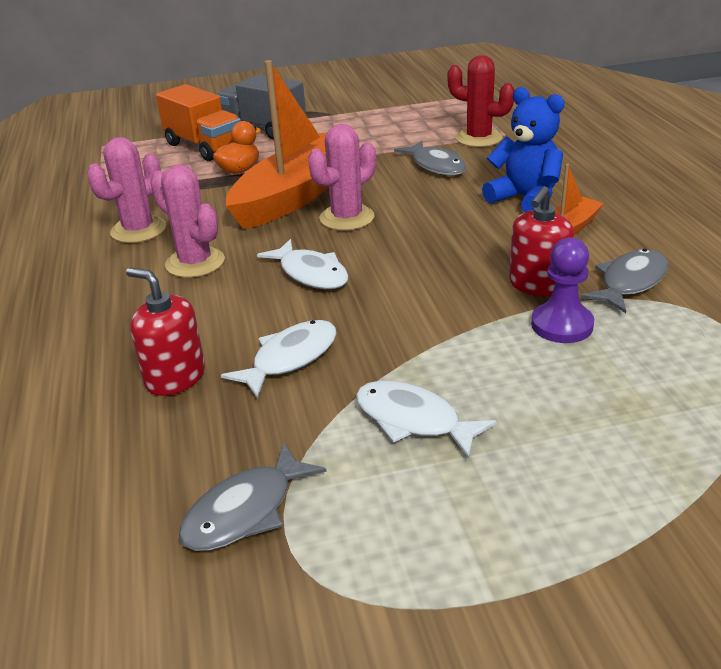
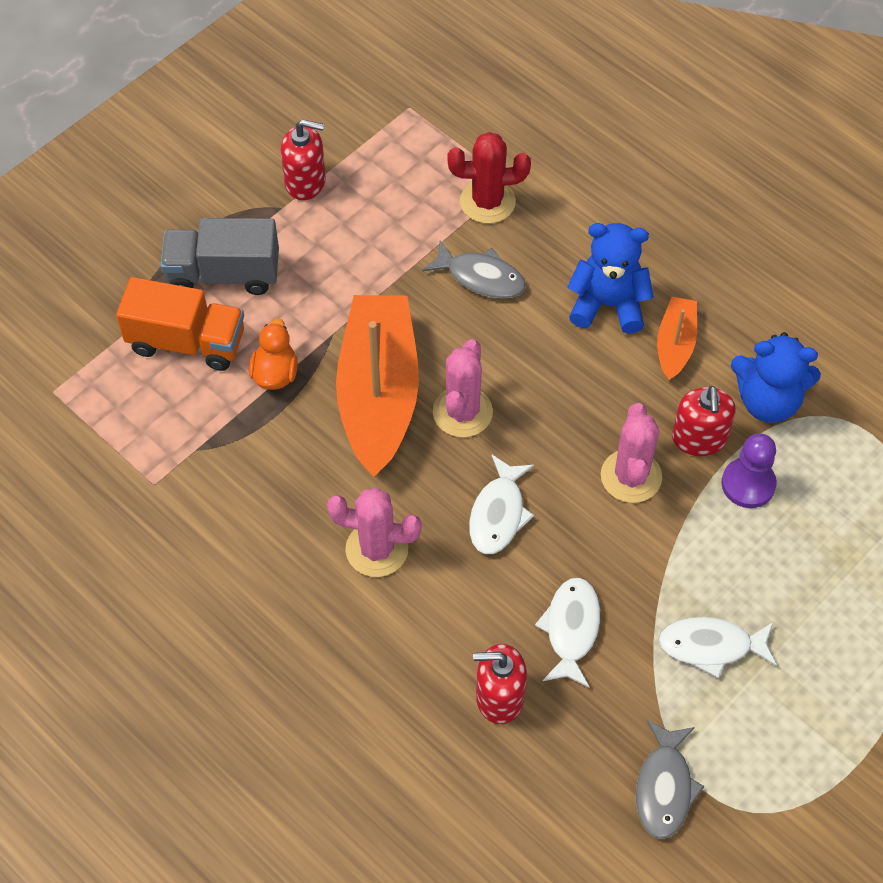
camera: 35 degrees left, 25 degrees up
(138, 230) = (268, 527): pink cactus -> pink cactus (631, 476)
(311, 274) = (498, 514): white fish -> white fish turned 90 degrees clockwise
(361, 109) = (305, 182): none -> red soap dispenser
(630, 282) = (768, 401): grey fish -> blue teddy bear

